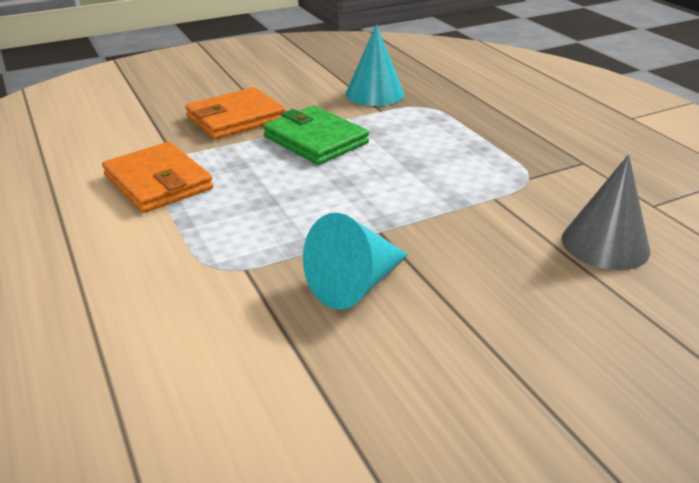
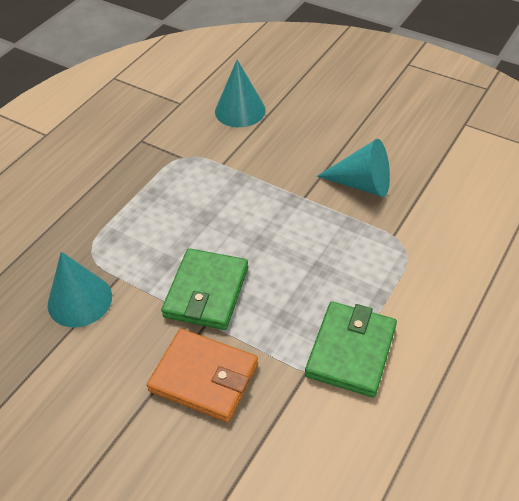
camera: 120 degrees left, 15 degrees up
(158, 182) = (351, 351): orange wallet -> green wallet
(605, 244) = (240, 110): grey cone -> turquoise cone

